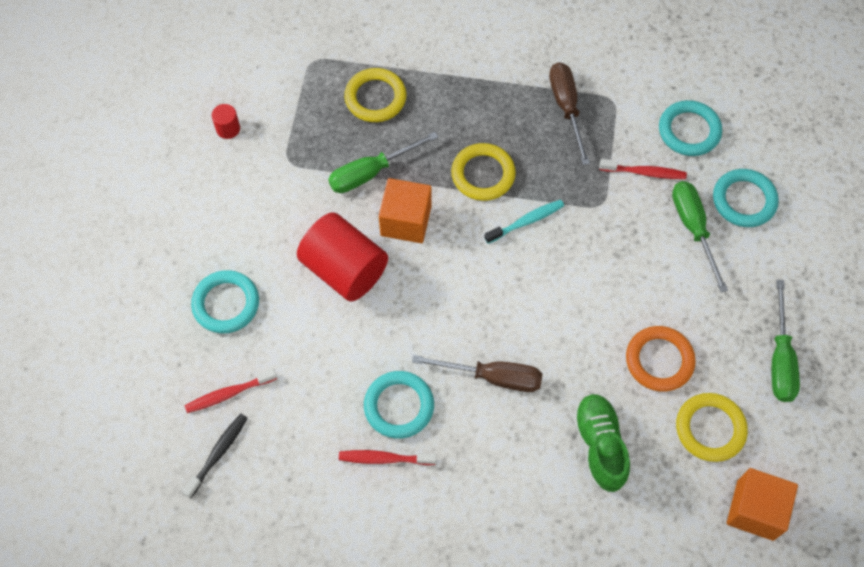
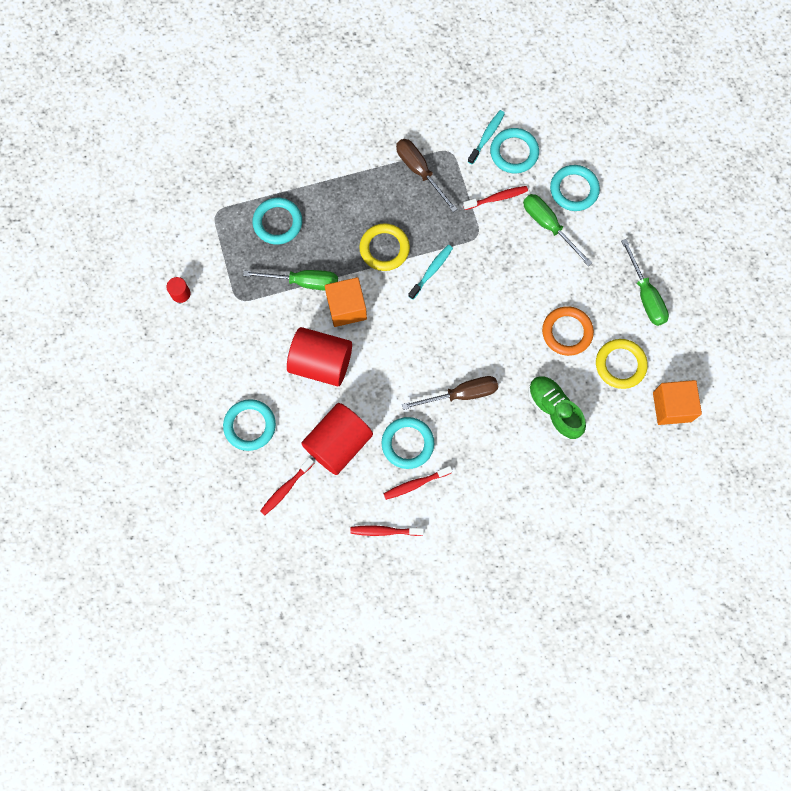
camera: 25 degrees left, 10 degrees up
(218, 453) = (301, 533): black toothbrush -> none
(317, 369) = (338, 443): none -> red cylinder
(318, 497) = (384, 531): none -> red toothbrush
(371, 172) = (303, 282): green screwdriver -> green screwdriver turned 120 degrees counterclockwise
(375, 98) = (277, 222): yellow ring -> turquoise ring
(664, 101) = (487, 136): none -> turquoise toothbrush

